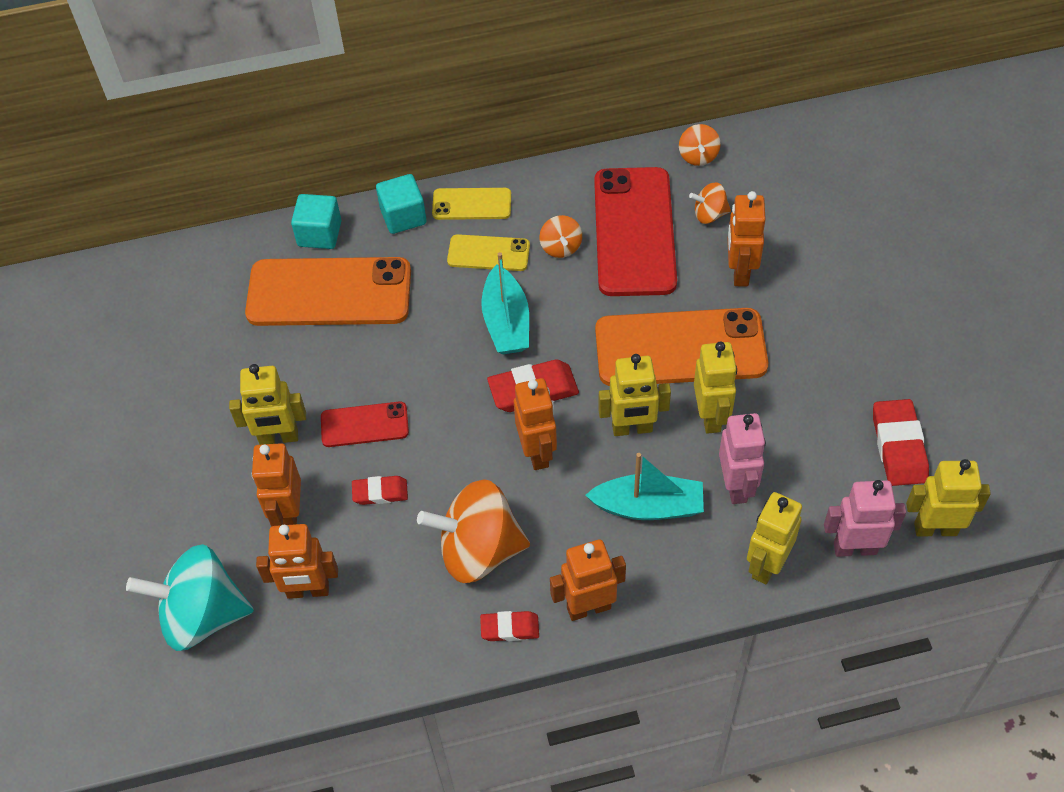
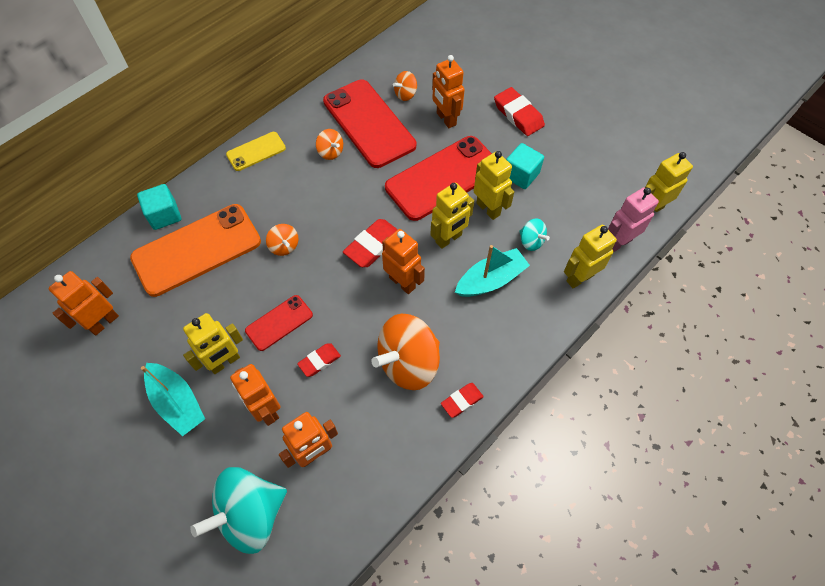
camera: 35 degrees left, 5 degrees up
(403, 216) = (215, 179): turquoise cube -> turquoise cube (521, 175)
(488, 253) = (287, 176): yellow phone -> none
(506, 322) = (328, 213): turquoise boat -> turquoise boat (177, 402)
(588, 607) = (499, 360): orange robot -> orange robot (104, 322)
(680, 348) = (443, 178): orange phone -> red phone
(698, 156) = (376, 64): orange spinning top -> orange spinning top (284, 246)
(736, 486) = (531, 241): pink robot -> turquoise spinning top
(766, 564) = (579, 278): yellow robot -> yellow robot turned 60 degrees clockwise
(898, 446) = (599, 174): red eraser -> red eraser (518, 115)

